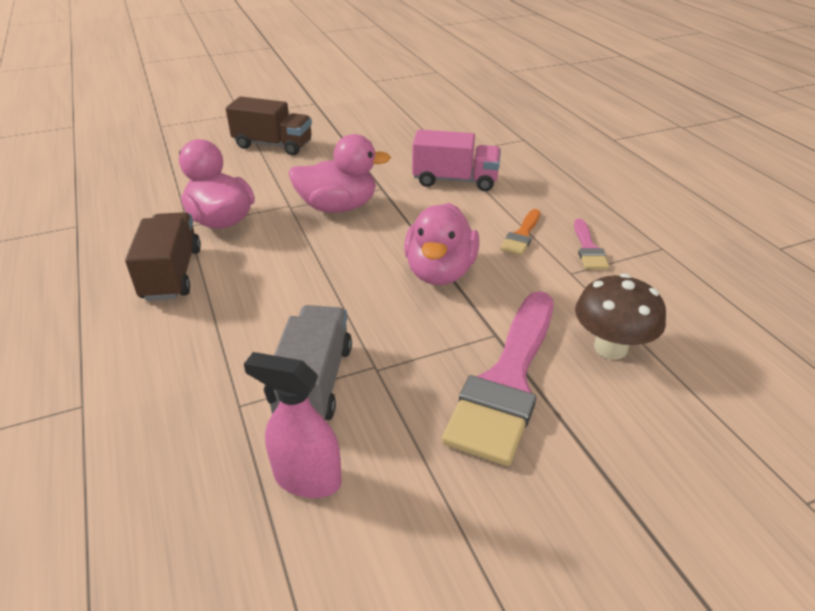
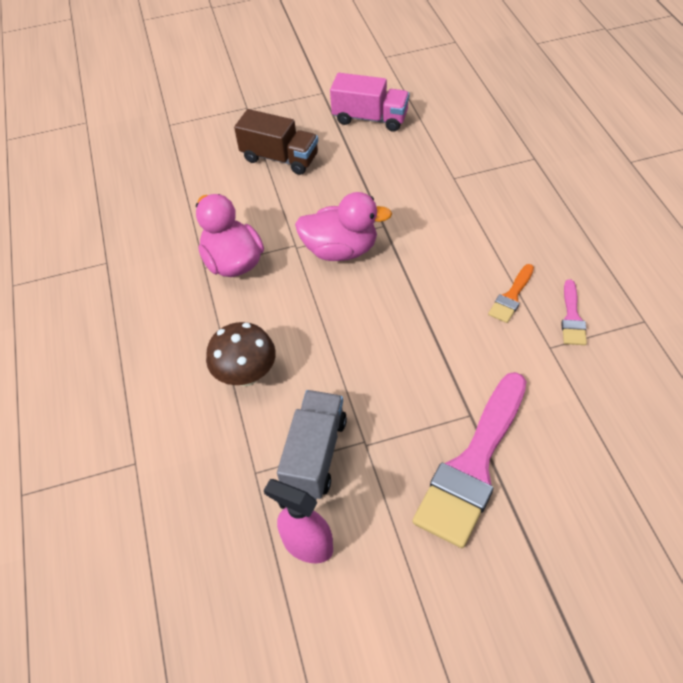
camera: 10 degrees right, 15 degrees up
(172, 274) = (194, 327): brown truck -> none
(440, 272) = (429, 339): pink duck -> none
(455, 180) = (456, 218): pink truck -> pink truck (370, 118)
(610, 348) = (568, 437): brown mushroom -> brown mushroom (246, 375)

